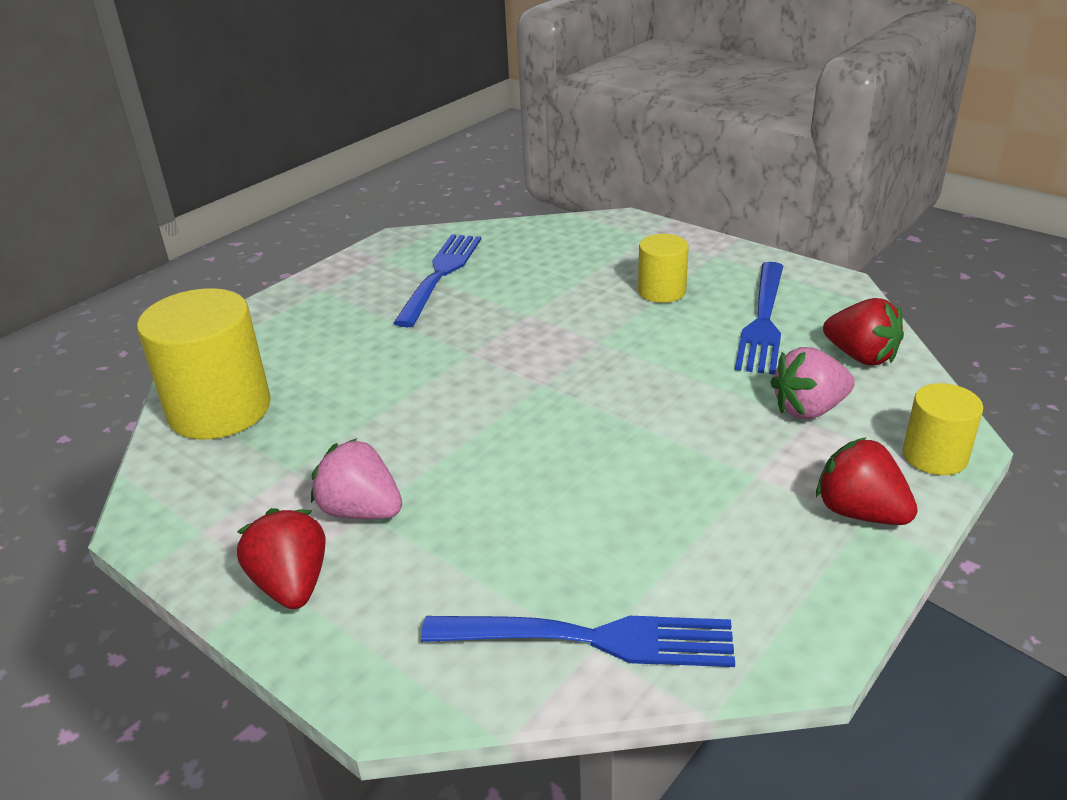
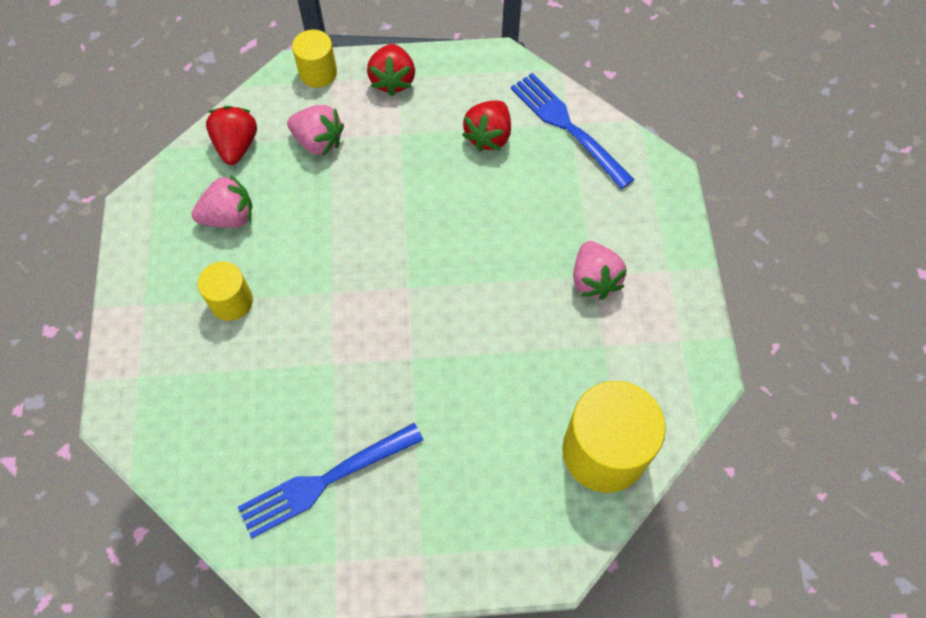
camera: 135 degrees left, 30 degrees up
(292, 584) = (662, 262): red strawberry -> red strawberry (488, 136)
(763, 321) = (229, 217): blue fork -> pink strawberry

